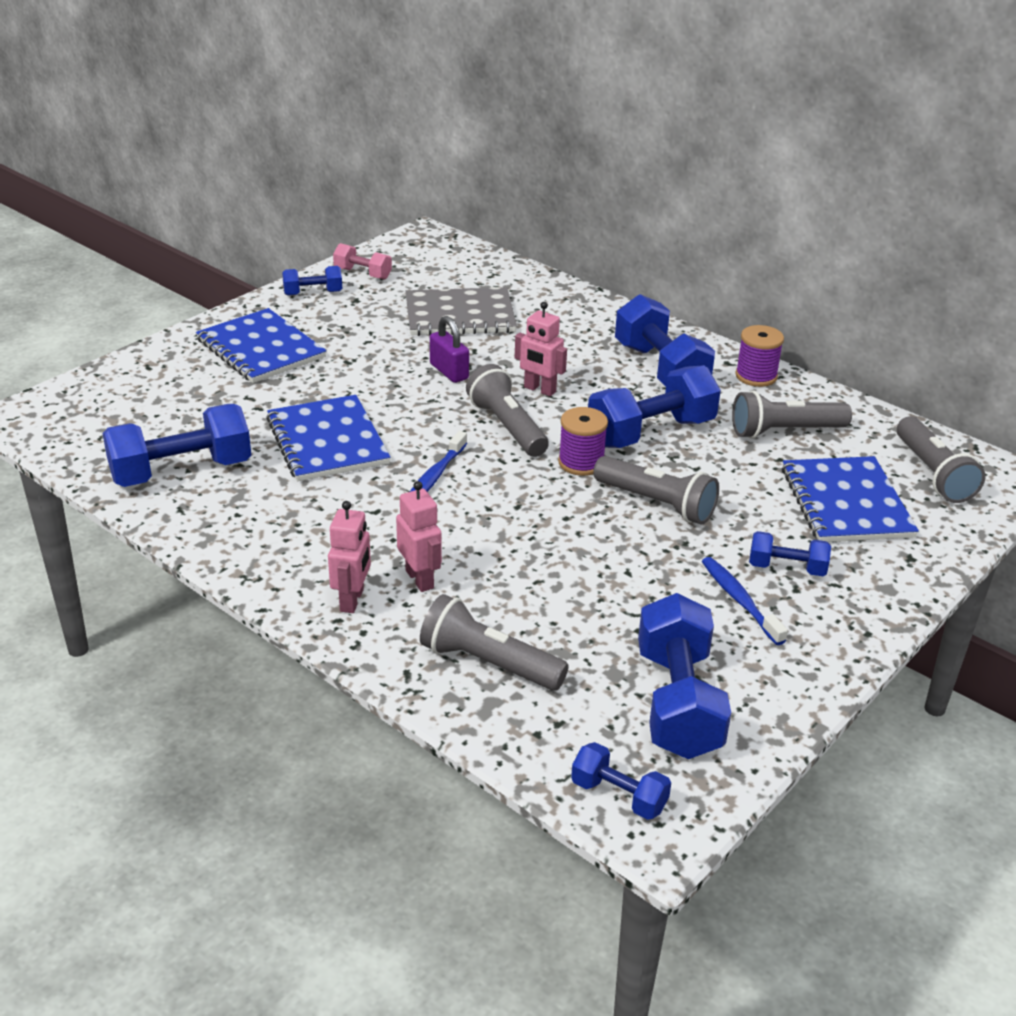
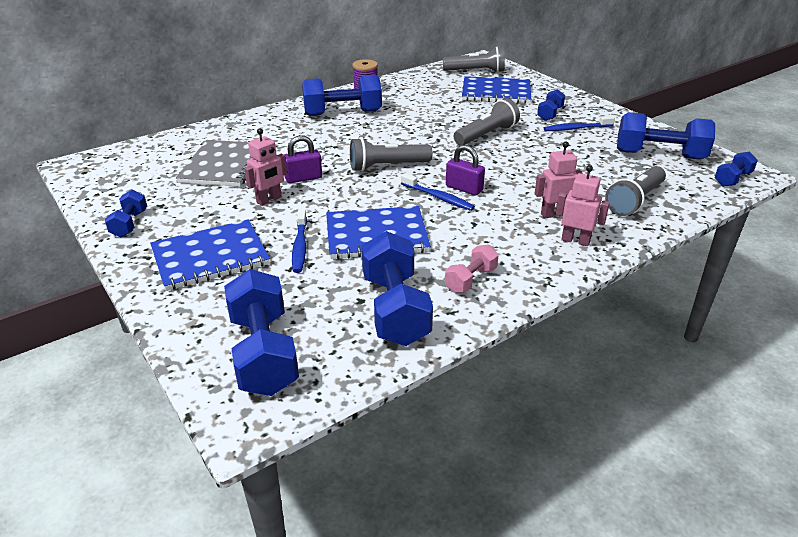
camera: 75 degrees left, 0 degrees up
(292, 395) = (300, 246): none -> blue toothbrush
(363, 274) = (116, 198): pink dumbbell -> pink dumbbell (470, 280)
(468, 495) = (464, 188): none -> purple padlock
(539, 390) = (346, 151): pink robot -> pink robot (269, 200)
(581, 463) = (438, 149): purple spool -> none
(651, 432) = (412, 126): blue dumbbell -> blue dumbbell (263, 353)
(785, 431) = (426, 94): grey flashlight -> none

